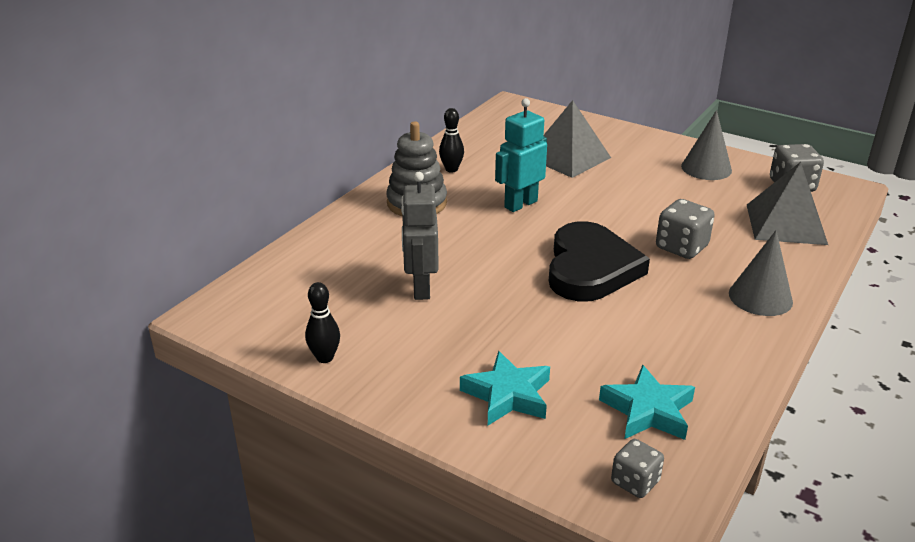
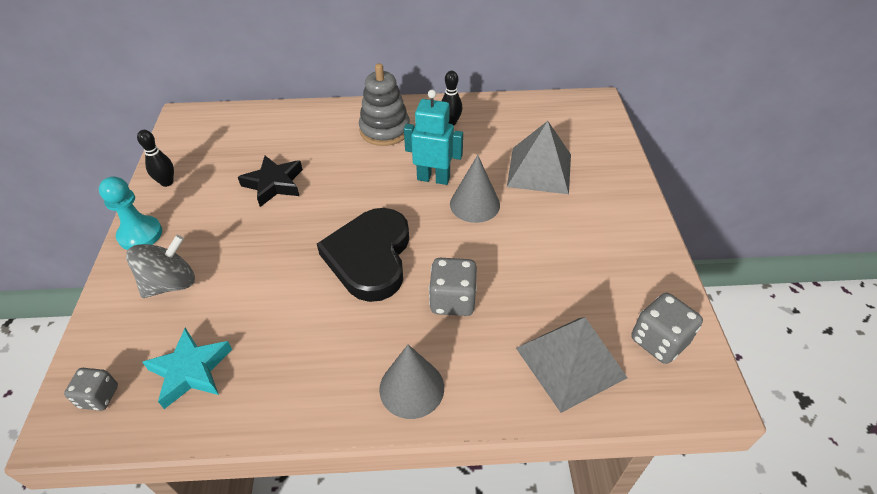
camera: 55 degrees right, 15 degrees up
(400, 399) = (140, 234): none -> turquoise pawn
(421, 288) = (274, 184): grey robot -> black star
(508, 395) = (170, 283): turquoise star -> grey spinning top
(590, 268) = (370, 257): black heart -> black heart turned 120 degrees clockwise
(706, 168) = (621, 262): grey cone -> grey cone (474, 204)

